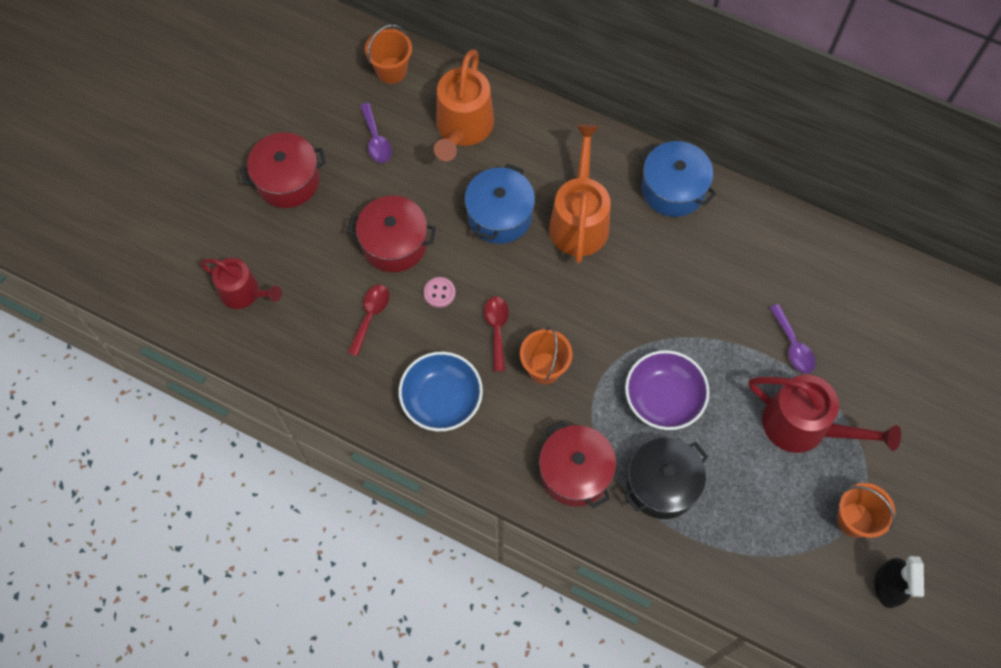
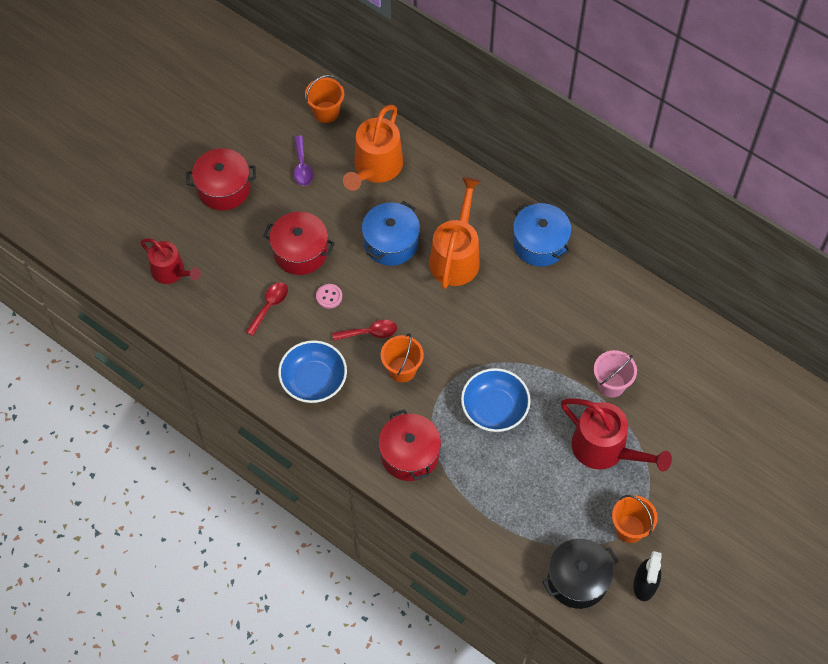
camera: 10 degrees right, 5 degrees down
(497, 329) = (370, 333): red spoon -> red spoon turned 75 degrees clockwise
(662, 484) = (478, 475): black pot -> black pot (577, 580)
(663, 398) = (494, 408): purple bowl -> blue bowl
(793, 346) = (611, 384): purple spoon -> pink bucket

